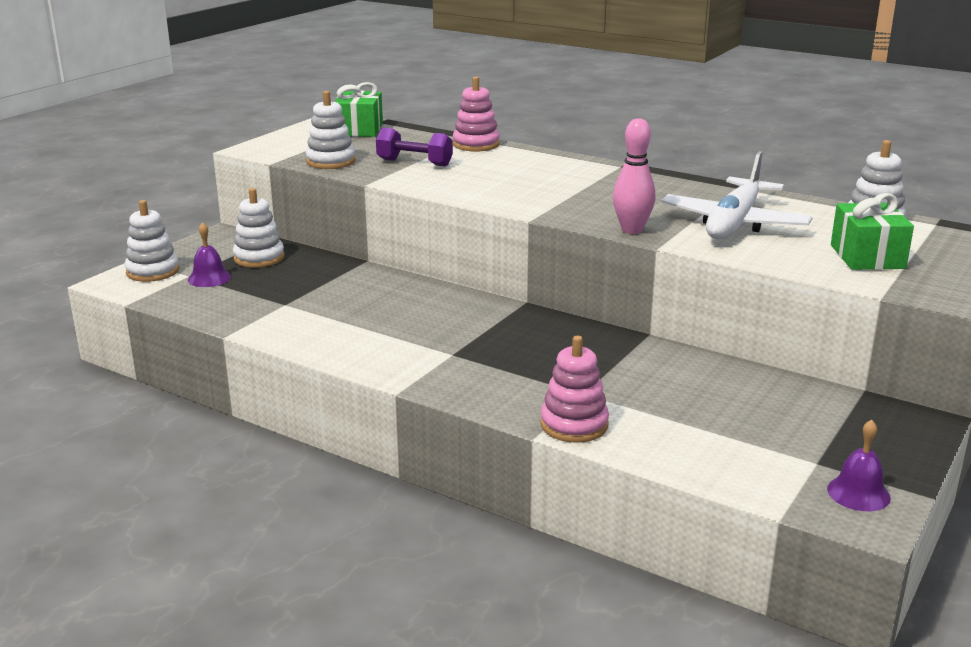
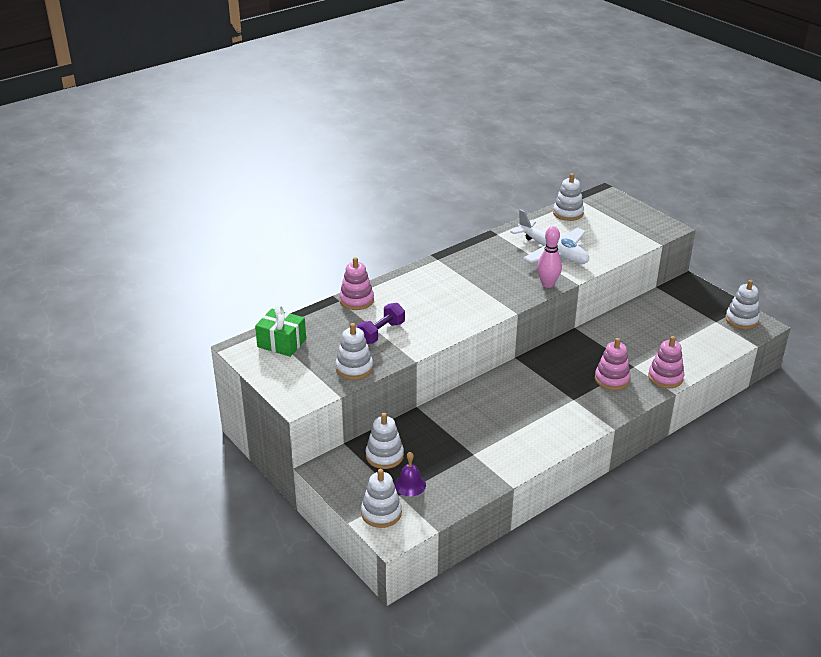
camera: 70 degrees left, 10 degrees up
(529, 378) = (612, 379): none -> pink stacking toy
(858, 493) = (741, 320): purple bell -> white stacking toy
(867, 257) = (613, 231): green gift -> none

